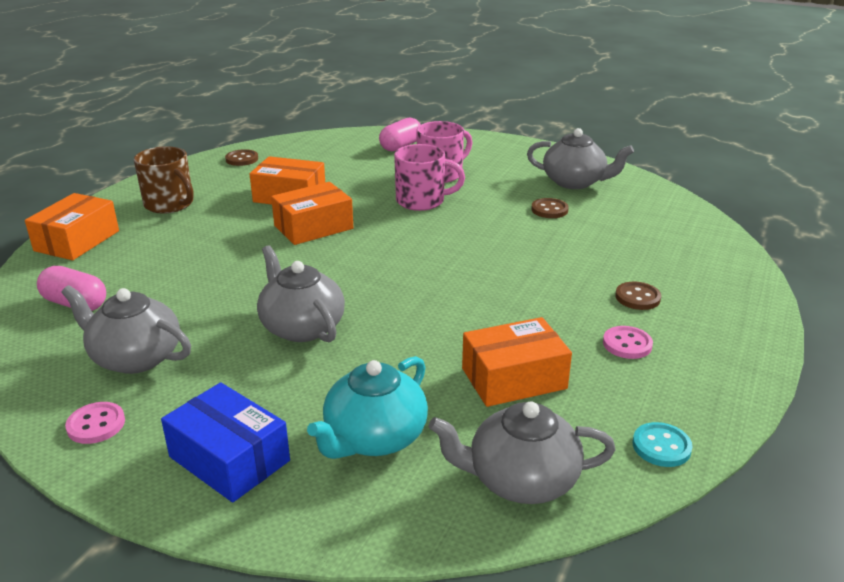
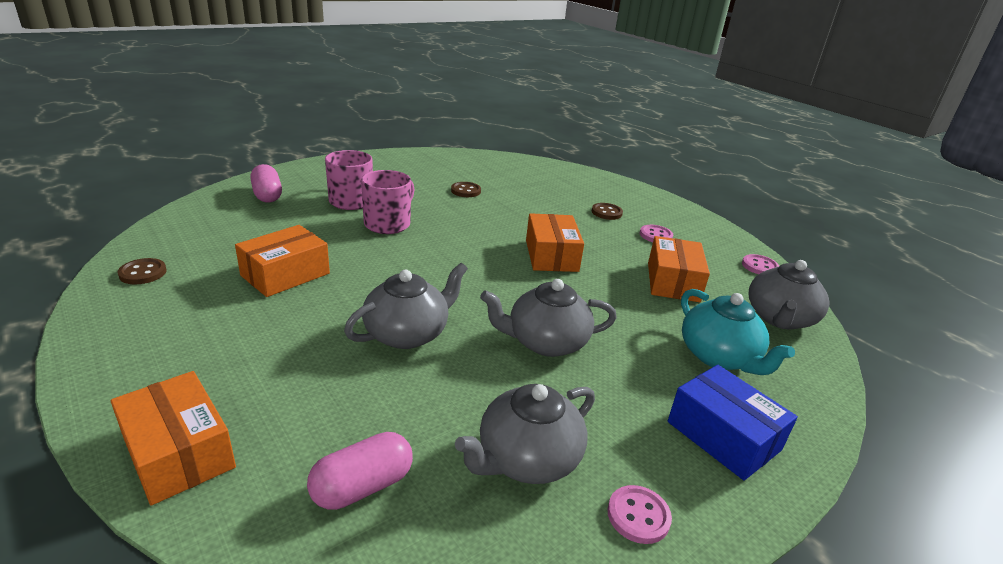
camera: 65 degrees left, 0 degrees up
(170, 204) = (185, 350): brown mug -> none
(229, 459) = (723, 436): blue box -> blue box turned 75 degrees clockwise
(313, 227) = (370, 283): orange box -> orange box (551, 255)
(575, 182) = (436, 169): grey teapot -> grey teapot (408, 333)
(661, 446) = (759, 266): turquoise button -> pink button

